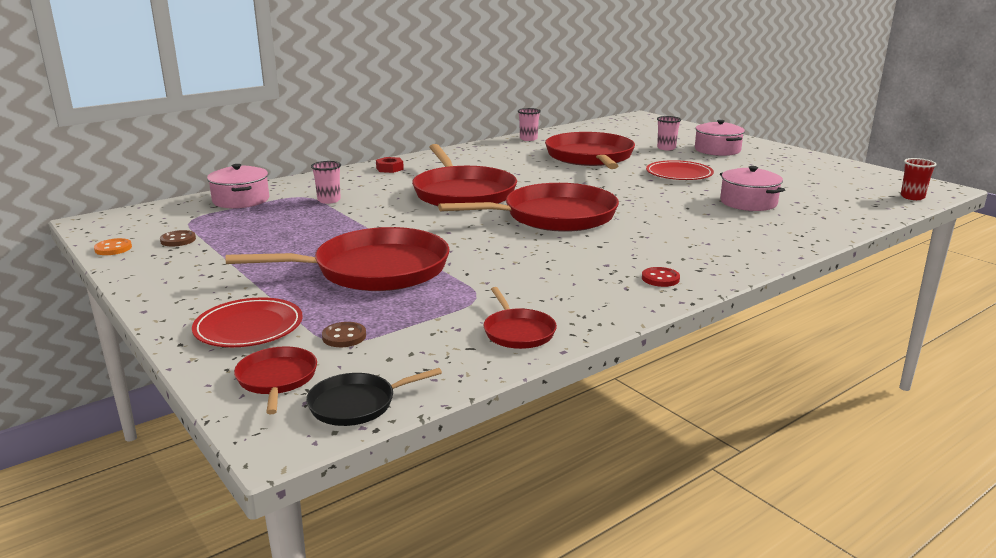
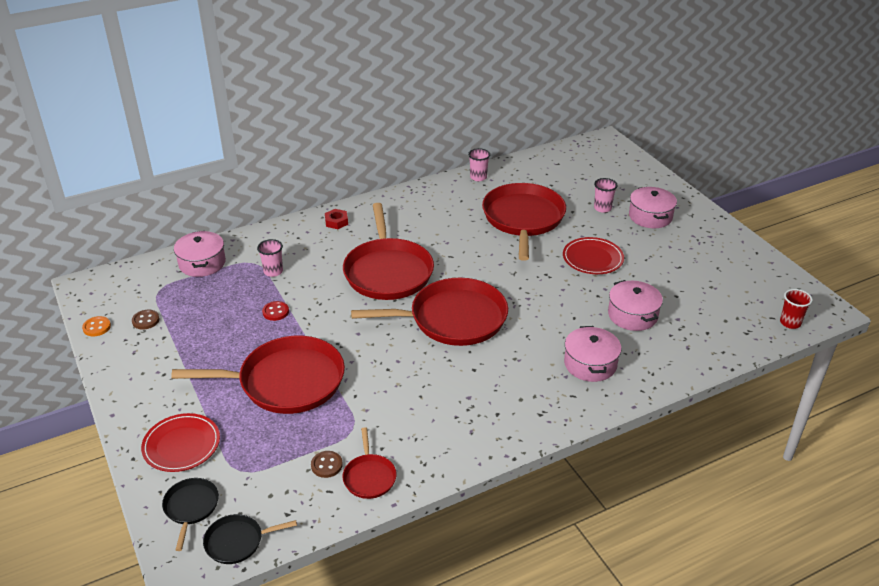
camera: 10 degrees right, 15 degrees up
(277, 379) = (191, 507): red pan -> black pan
(344, 336) = (245, 465): brown button -> brown button (326, 465)
(660, 278) = (503, 422): red button -> red button (275, 312)
(729, 234) = (590, 364): none -> pink pot

